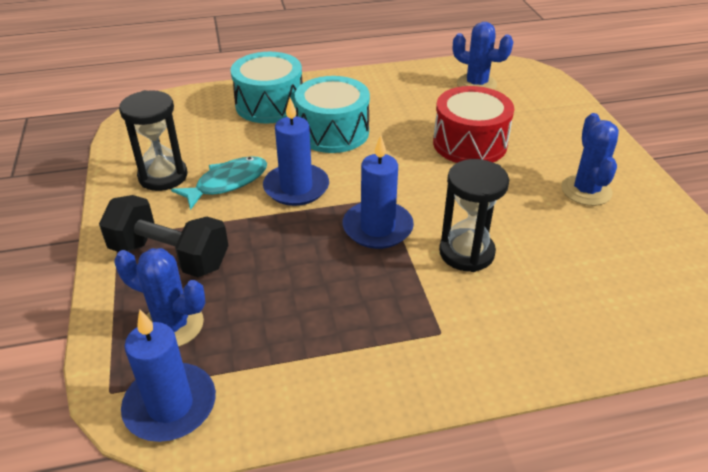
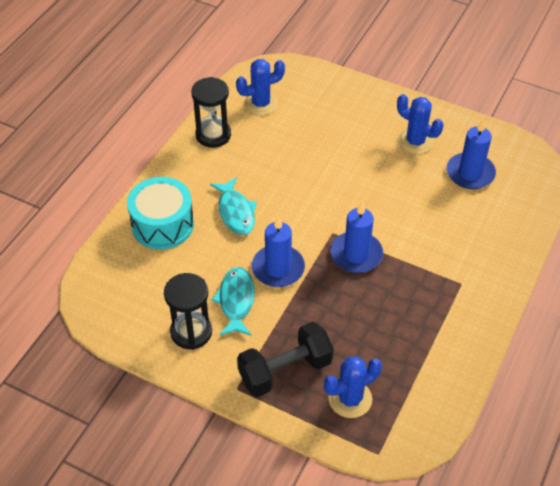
camera: 50 degrees left, 10 degrees up
(170, 405) = (412, 429): blue candle -> blue candle (470, 173)
(333, 132) = (236, 212): turquoise drum -> turquoise fish
(466, 253) = (414, 230): black hourglass -> black hourglass (213, 135)
(469, 143) = (321, 156): red drum -> none

